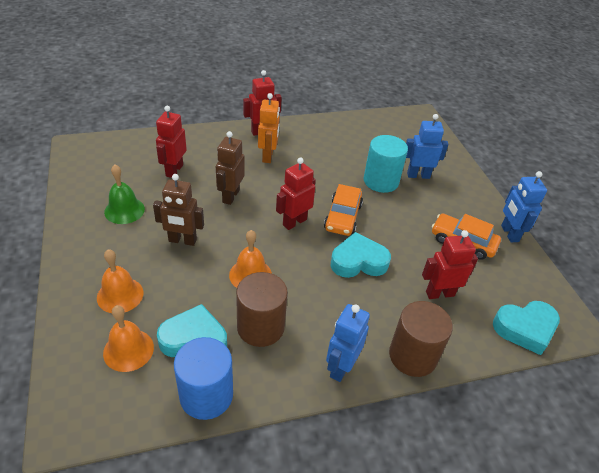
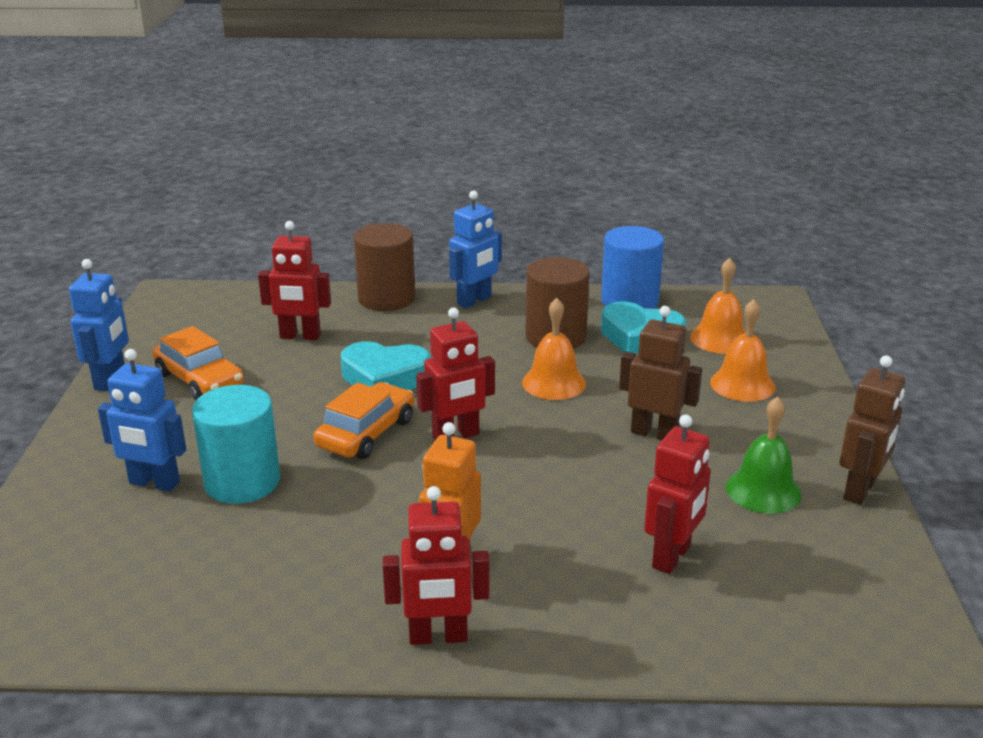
camera: 160 degrees left, 15 degrees down
(230, 196) = (559, 490): brown robot -> brown robot (860, 490)
(525, 329) = (229, 300): turquoise heart -> none

